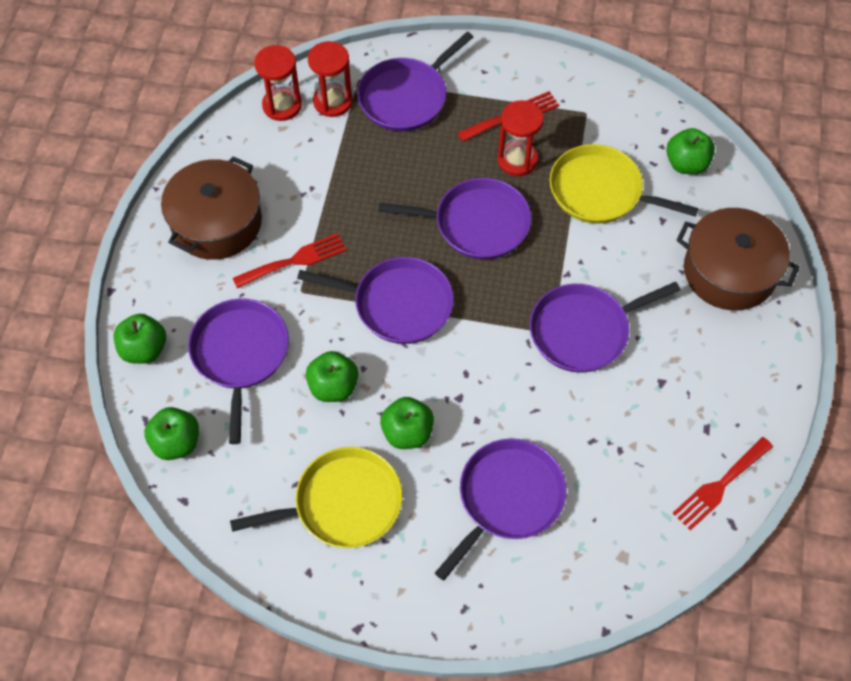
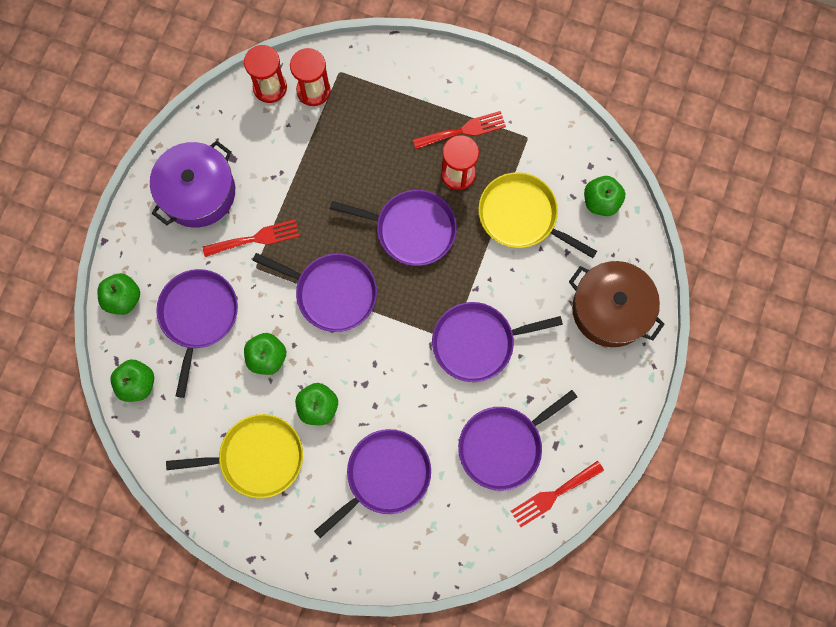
camera: 10 degrees right, 15 degrees up
(216, 222) = (198, 192): brown pot -> purple pot
(406, 97) = (377, 96): purple pan -> purple pan (503, 446)

